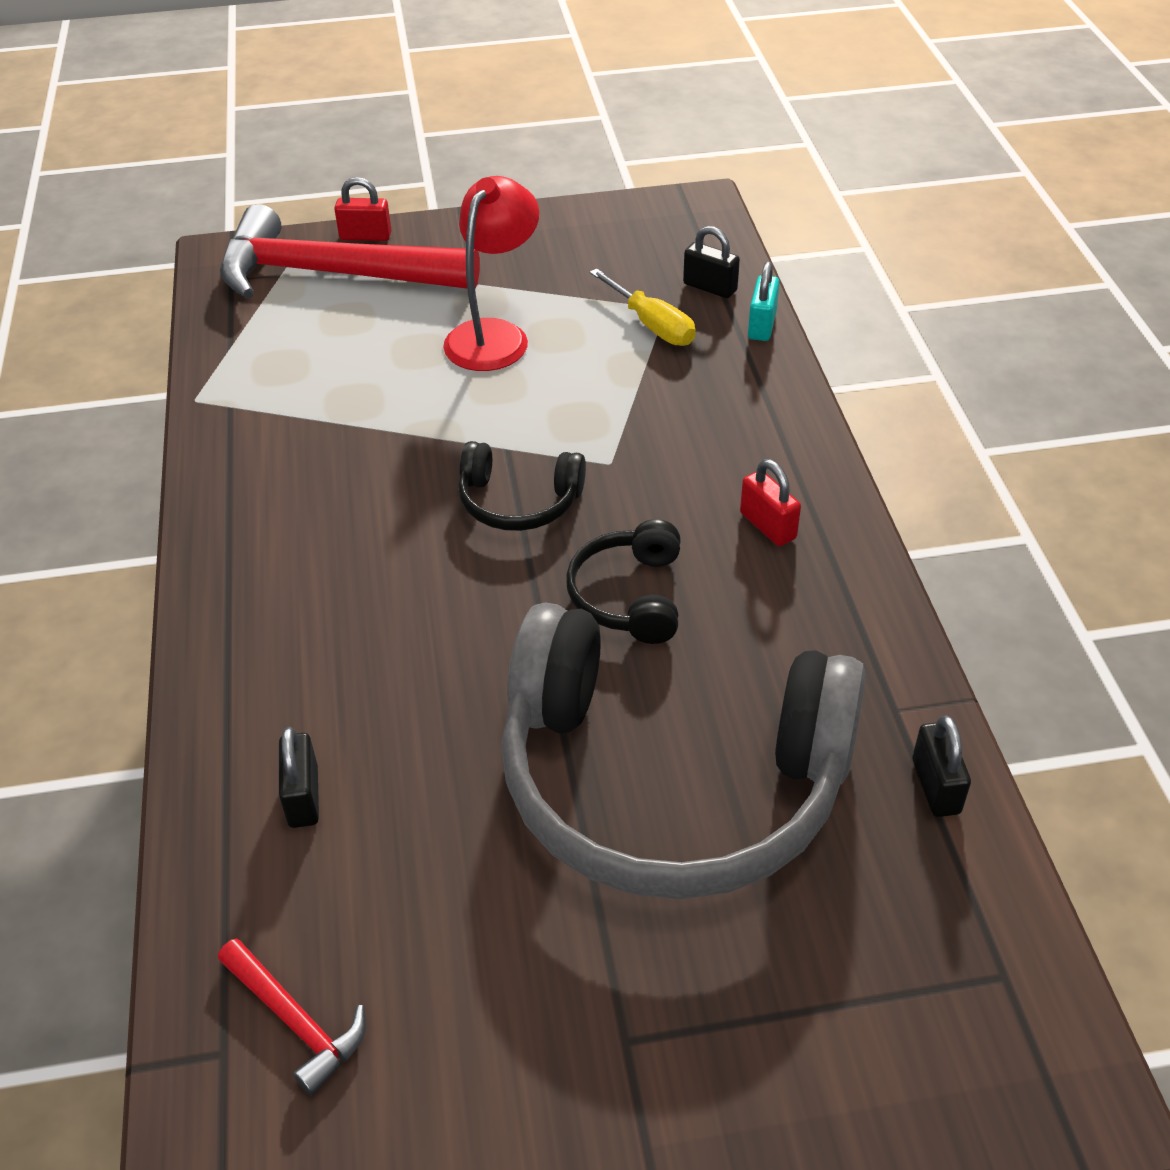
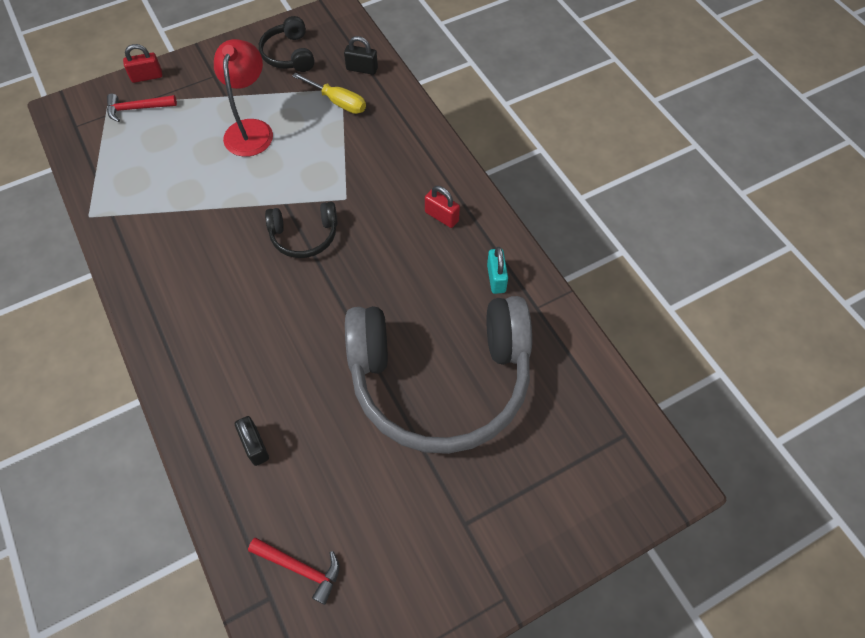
camera: 20 degrees left, 15 degrees up
(332, 274) = (137, 108): red hammer -> red hammer, size x0.43
(629, 596) = (383, 278): black headphones -> black headphones (289, 54)
(762, 325) = (398, 88): turquoise padlock -> turquoise padlock (496, 278)
(936, 786) = (567, 344): black padlock -> none

